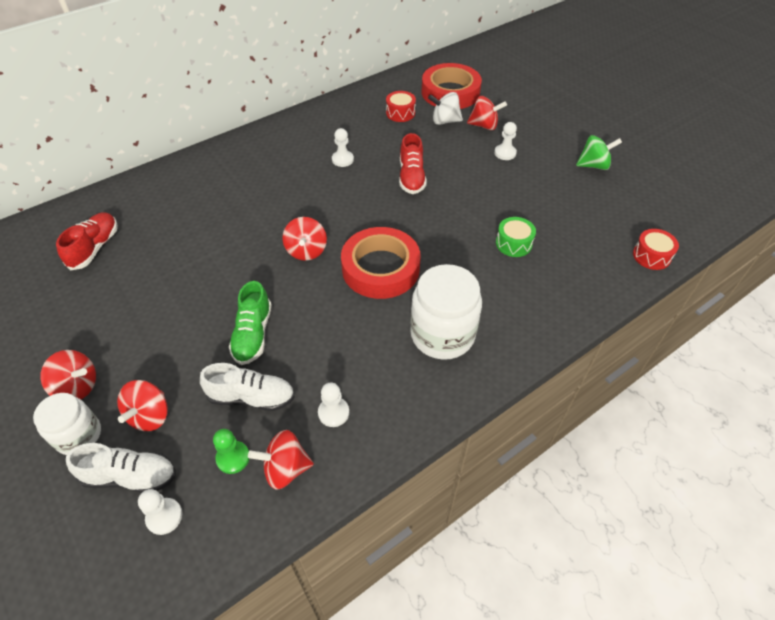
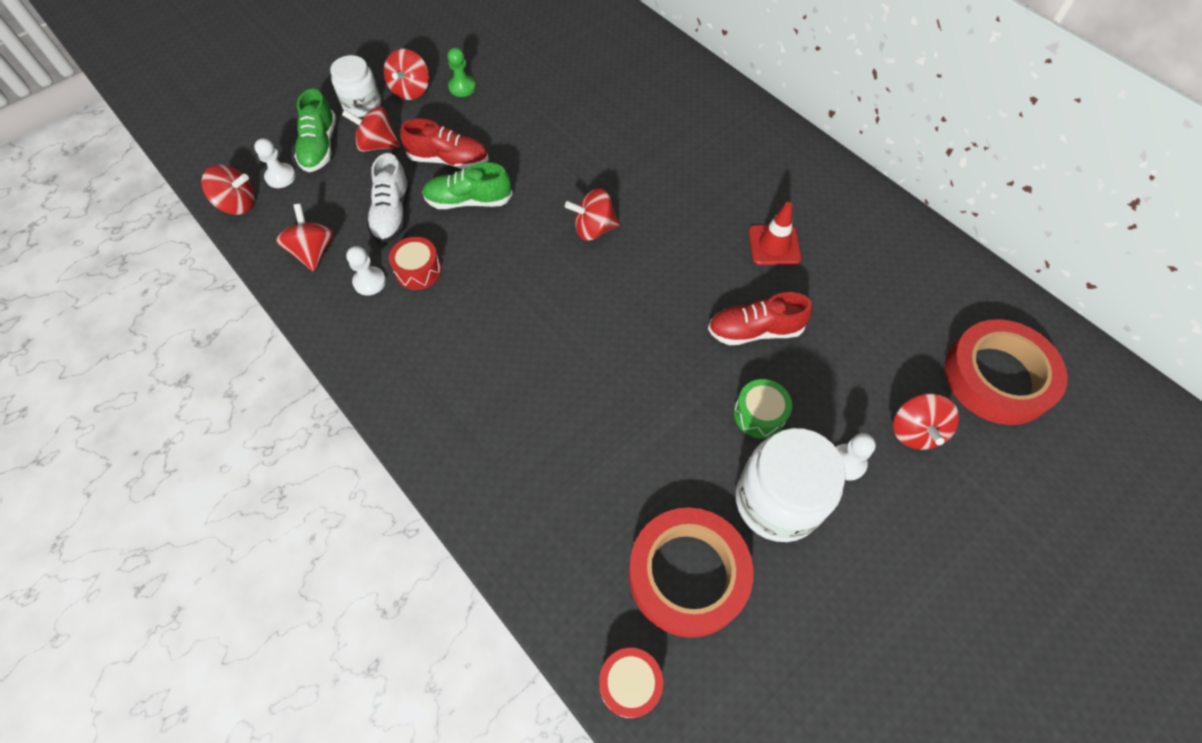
camera: 85 degrees right, 10 degrees up
(95, 248) = (579, 55): red shoe -> red shoe (449, 160)
(130, 476) = (320, 147): white shoe -> green shoe
(194, 563) = (238, 204): none -> red spinning top
(233, 458) = (329, 211): green pawn -> green pawn (462, 87)
(342, 159) = (774, 245): white pawn -> red traffic cone
(380, 268) = (571, 307): red tape -> red tape (687, 574)
(400, 113) = (909, 307): red drum -> red drum (418, 271)
(442, 334) = (468, 378): white jar -> white jar (777, 501)
(444, 121) = (909, 370): white spinning top -> none
(513, 243) = (633, 467): green drum -> green drum (759, 414)
(593, 165) = (851, 615): green spinning top -> none

